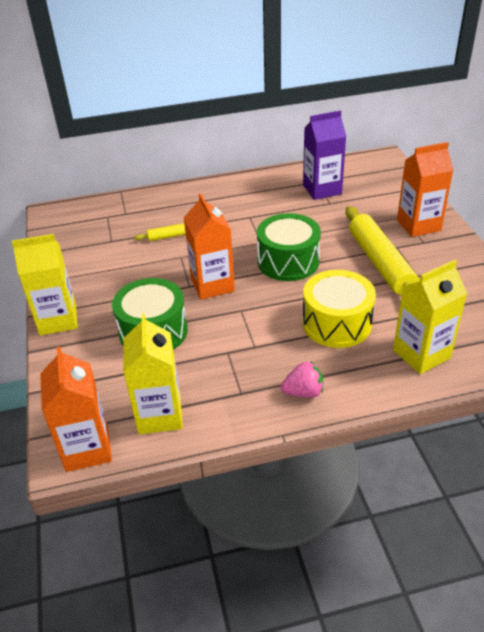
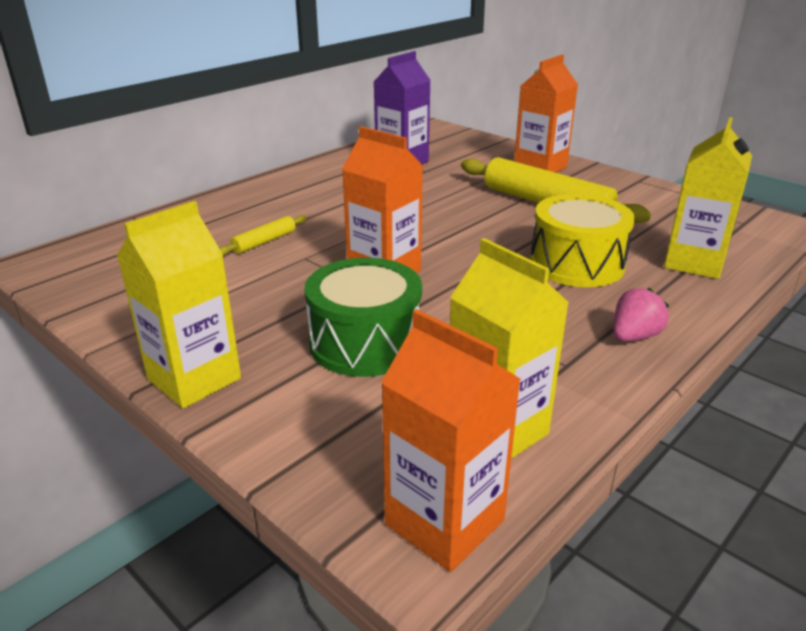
camera: 35 degrees left, 10 degrees down
(288, 261) = (447, 227): green drum -> none

